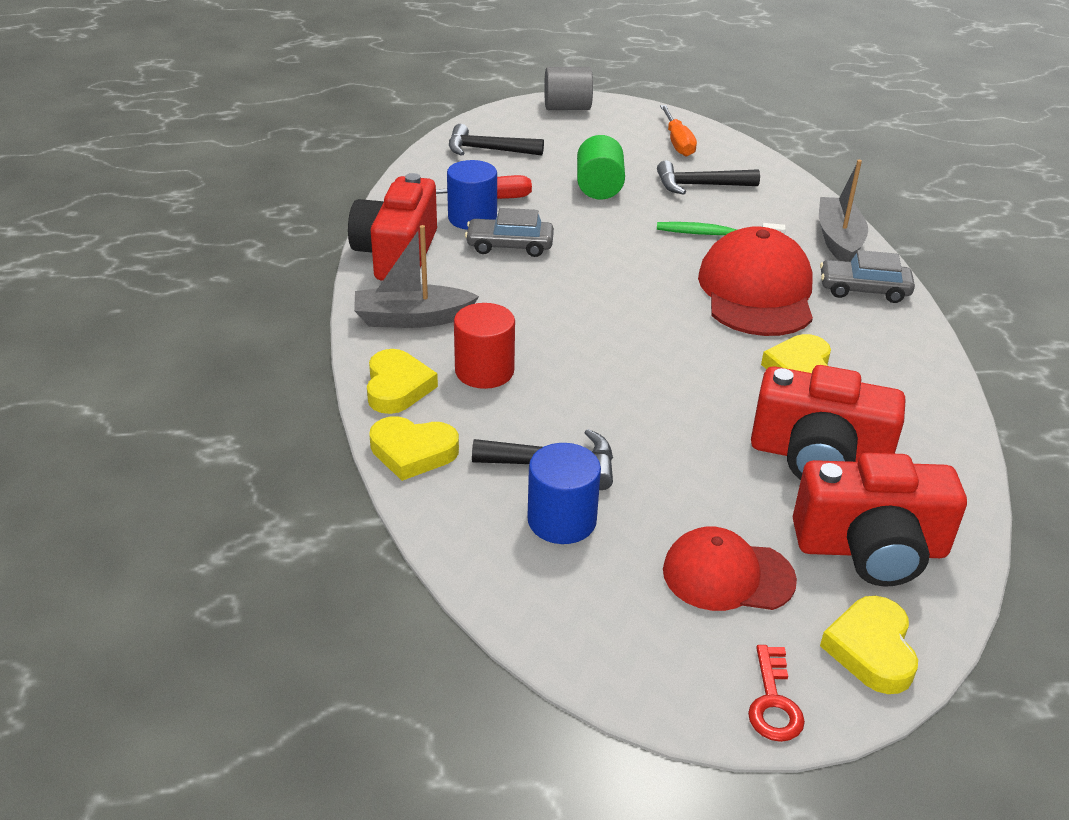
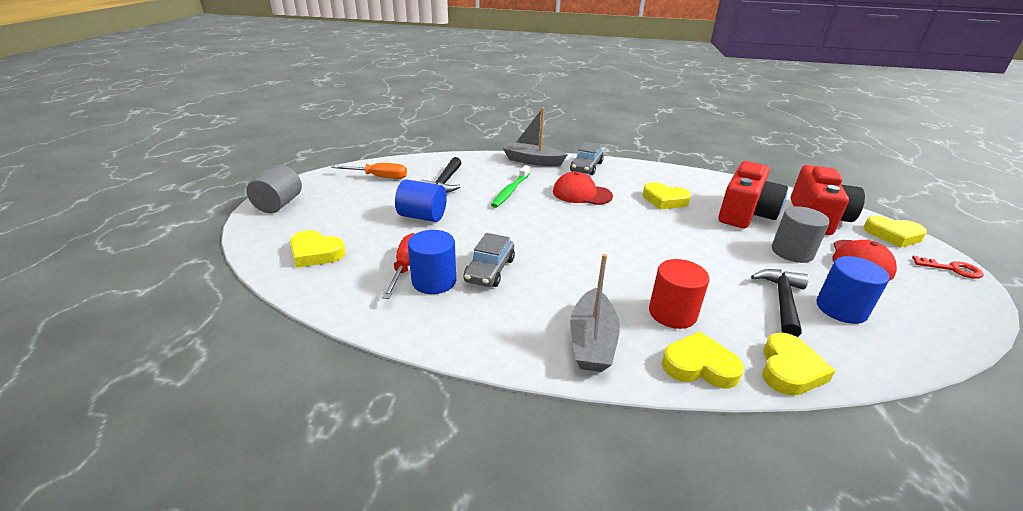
camera: 75 degrees left, 5 degrees down
(397, 254) = (477, 335): red camera -> none
(487, 150) = (316, 253): black hammer -> yellow heart
(599, 188) = (422, 216): green cylinder -> blue cylinder
(707, 495) = (792, 252): none -> grey cylinder
(756, 292) = (581, 194): red cap -> red cap, size x0.62

